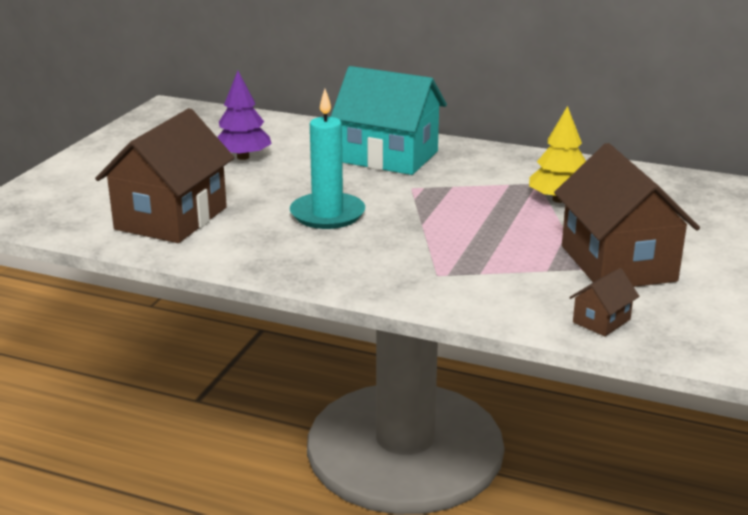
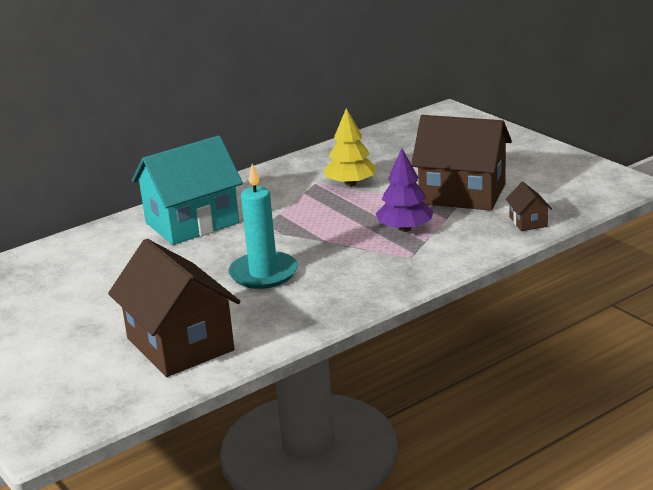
camera: 55 degrees left, 0 degrees up
(243, 157) = (99, 285): purple tree -> purple tree (405, 229)

